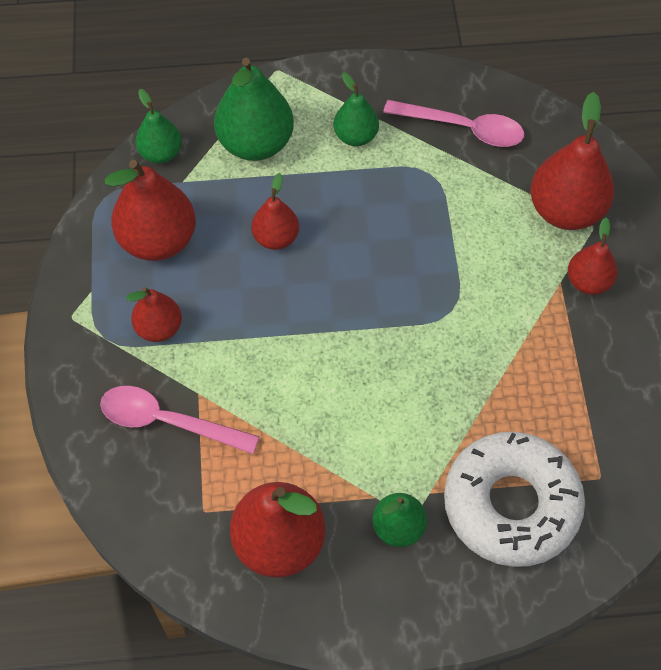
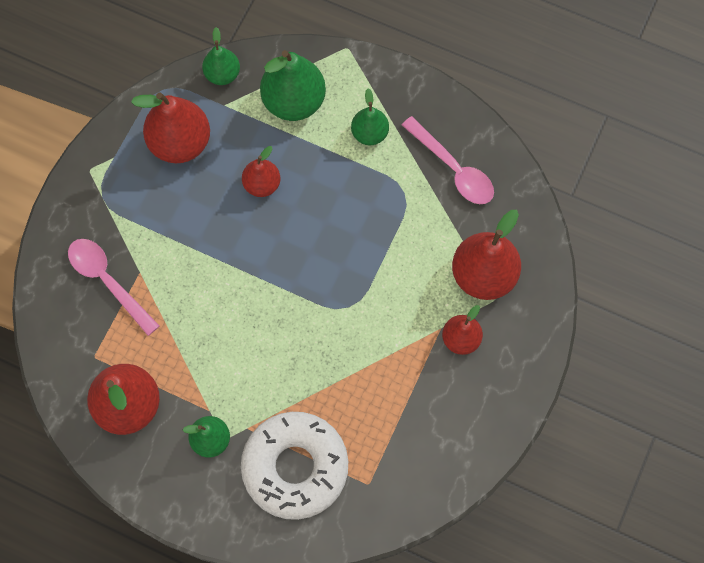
camera: 30 degrees right, 10 degrees up
(159, 328) = (142, 210): red pear -> none

